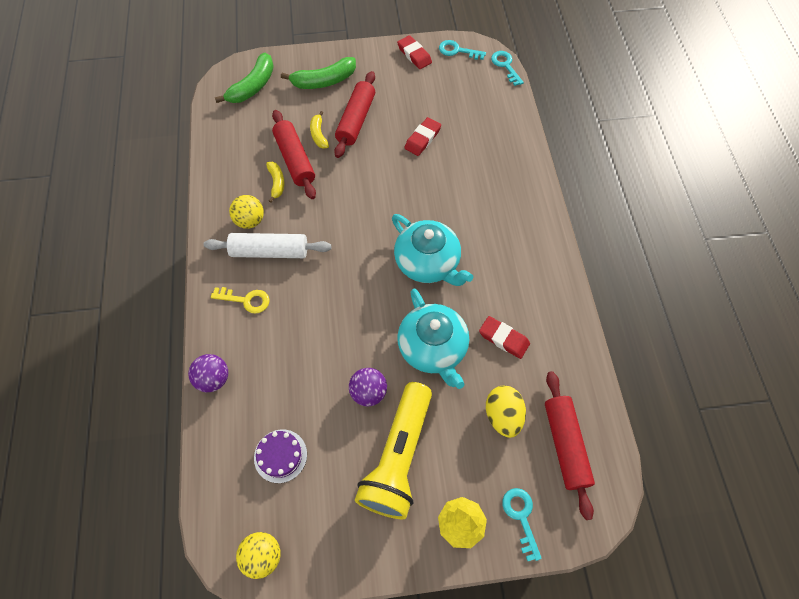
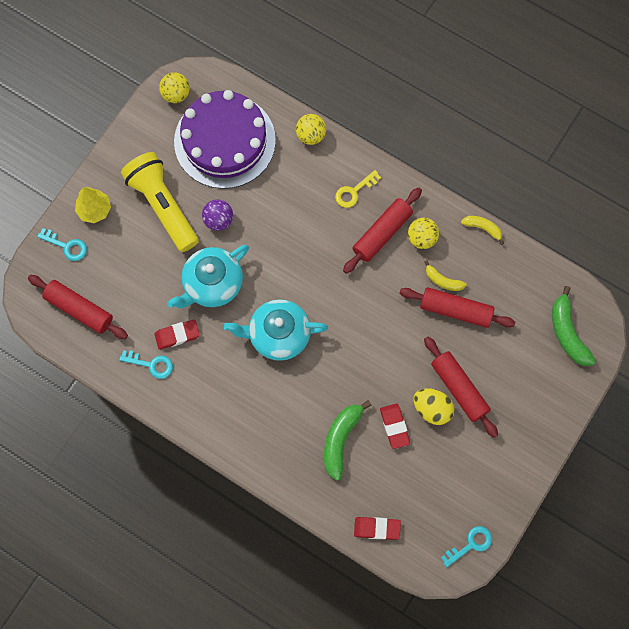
camera: 130 degrees right, 10 degrees up
(213, 379) = (311, 135): purple ball -> yellow ball
(269, 251) = (382, 233): white rolling pin -> red rolling pin
(280, 456) = (224, 141): purple cake -> purple cake, size x2.47
(319, 134) = (467, 347): yellow banana -> yellow banana (483, 228)
(324, 81) = (527, 396): green banana -> green banana (341, 439)
(414, 55) = (497, 500): red eraser -> red eraser (377, 528)
(433, 348) = (212, 284): turquoise teapot -> turquoise teapot turned 60 degrees counterclockwise
(503, 415) = (130, 288): yellow egg -> yellow egg (432, 409)
(505, 66) = (417, 572): turquoise key -> turquoise key (151, 364)

